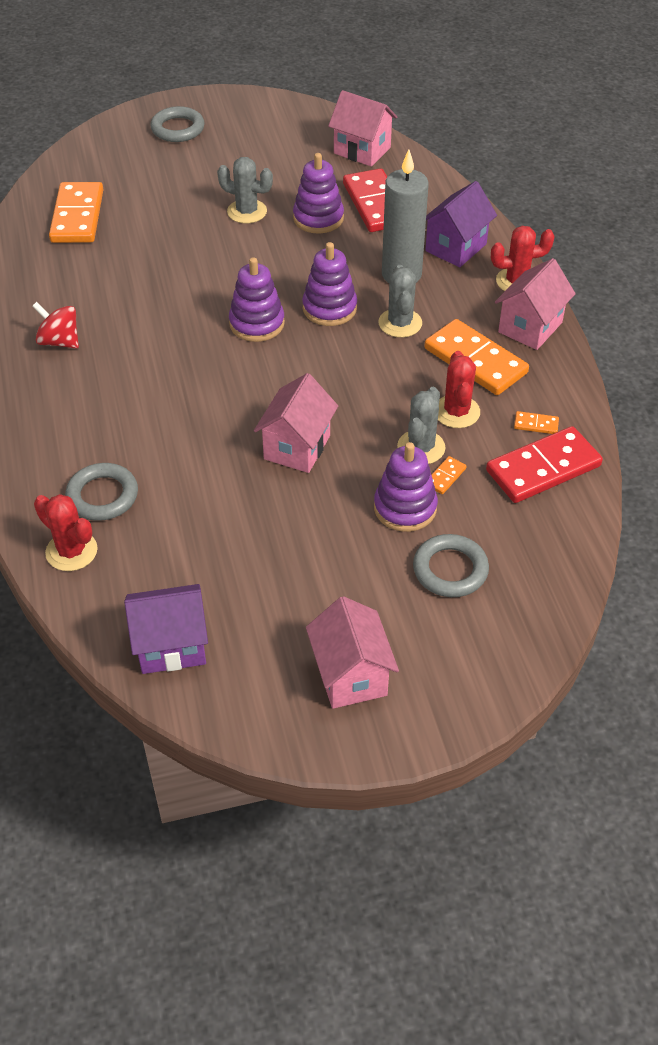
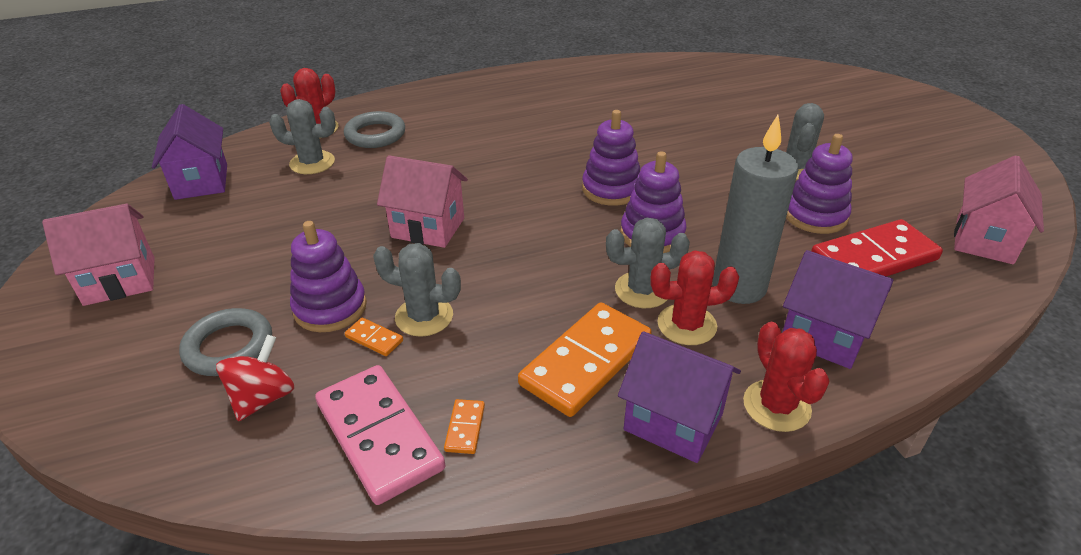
camera: 85 degrees right, 10 degrees down
(59, 341) = (559, 96): red spinning top -> red spinning top (263, 398)
(77, 216) = (731, 84): orange domino -> none
(153, 547) = (312, 163): none -> grey cactus
(178, 129) = (911, 116): grey ring -> none
(456, 412) = (486, 346): red cactus -> red cactus (687, 325)
(530, 327) = (673, 422): pink house -> purple house
(543, 468) = (379, 435): red domino -> pink domino

